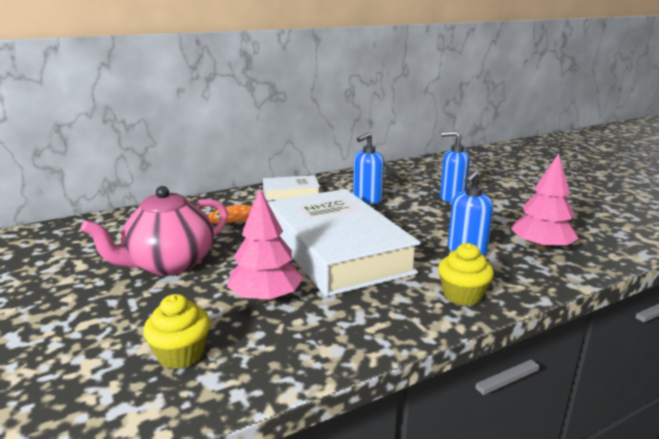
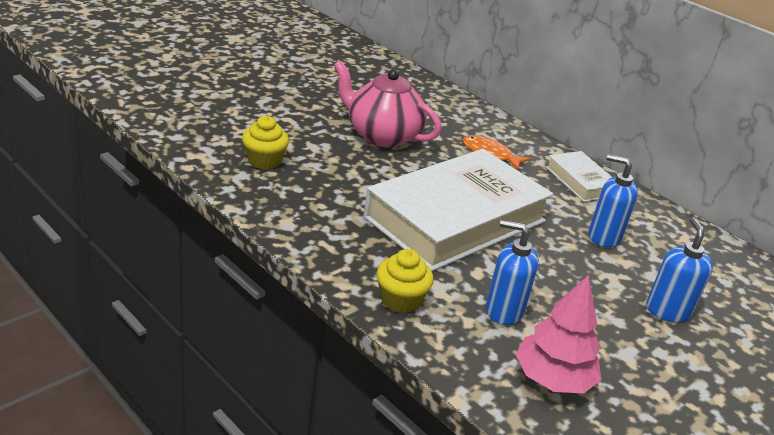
camera: 70 degrees right, 10 degrees up
(266, 297) = (350, 187): pink tree -> none

